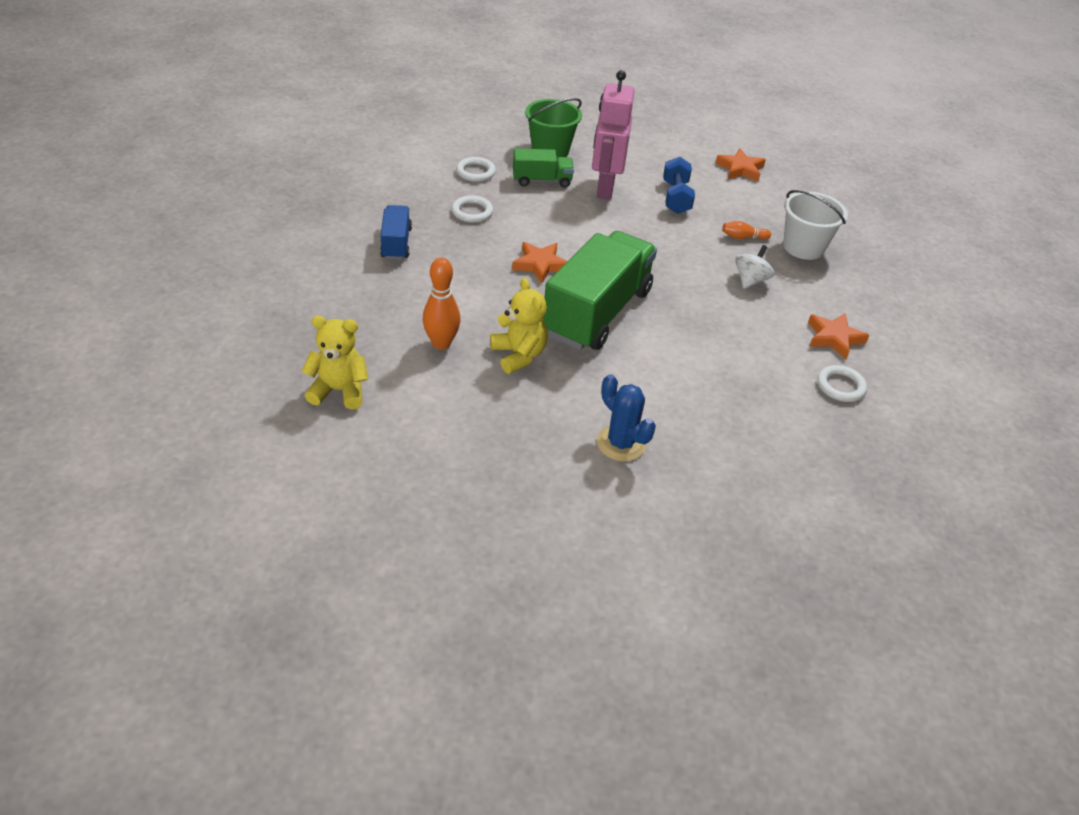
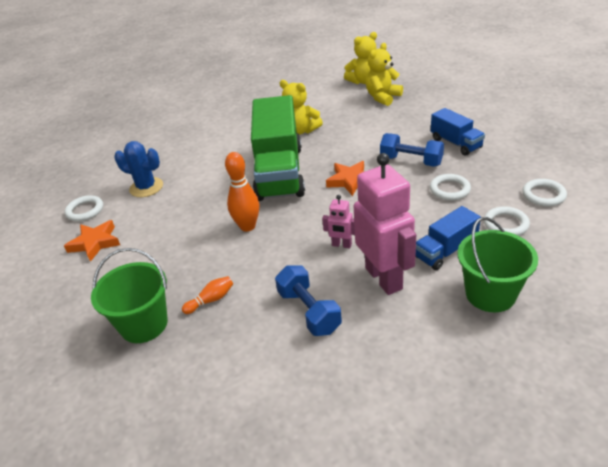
camera: 155 degrees right, 5 degrees down
(363, 344) = (383, 97): none -> yellow teddy bear
(415, 172) = (543, 195): none -> white ring
(441, 343) = (347, 116): orange bowling pin -> orange bowling pin (247, 226)
(462, 251) = (411, 161): none -> blue dumbbell
(542, 180) = (445, 251): green truck -> blue truck
(610, 221) = (341, 245): none -> pink robot
(621, 443) = (209, 124): blue cactus -> blue cactus (146, 187)
(740, 169) = (270, 415): orange star -> none
(750, 280) = (182, 256): white spinning top -> none
(803, 247) = (144, 324): white bucket -> green bucket

